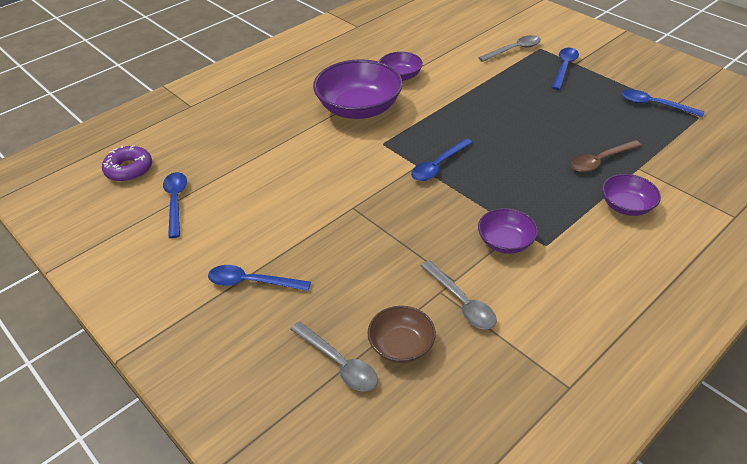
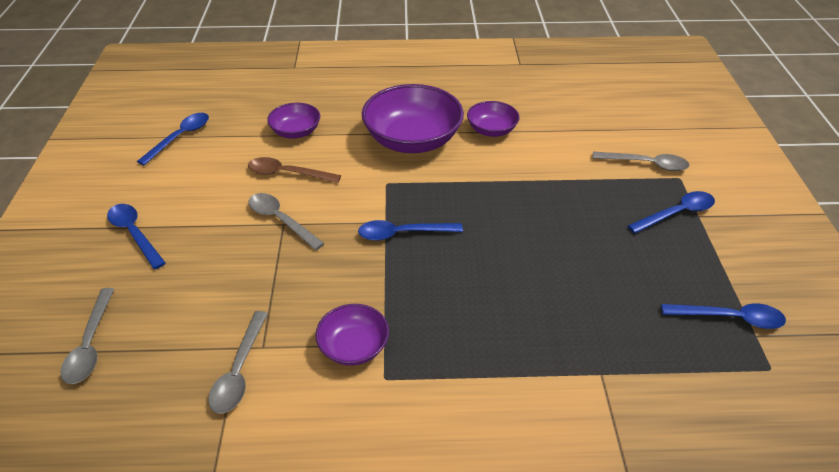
camera: 40 degrees right, 0 degrees up
(129, 169) = (189, 94): purple donut -> none
(347, 206) = (280, 220): none -> grey spoon
(401, 345) = (146, 368): brown bowl -> none
(600, 161) = (568, 336): brown spoon -> brown spoon (287, 173)
(626, 206) = (524, 403): purple bowl -> purple bowl (296, 132)
(654, 105) = (730, 318): blue spoon -> blue spoon turned 120 degrees clockwise

